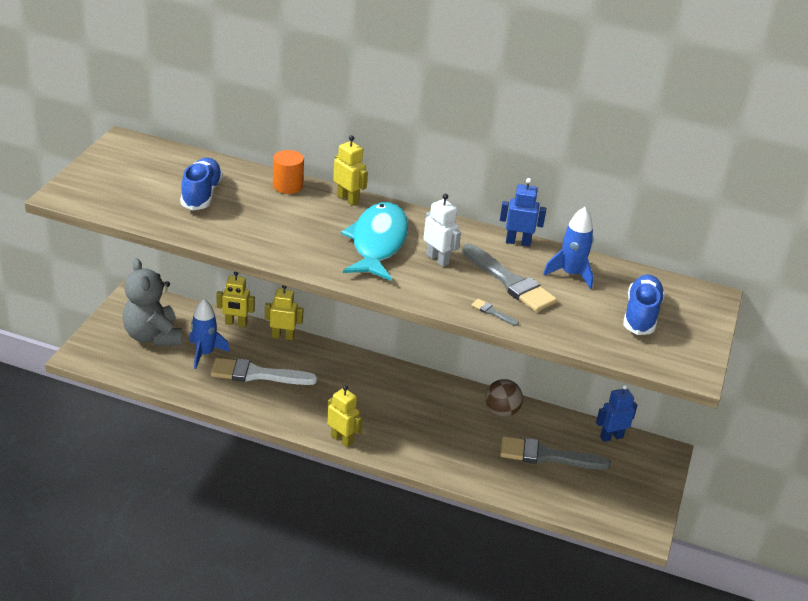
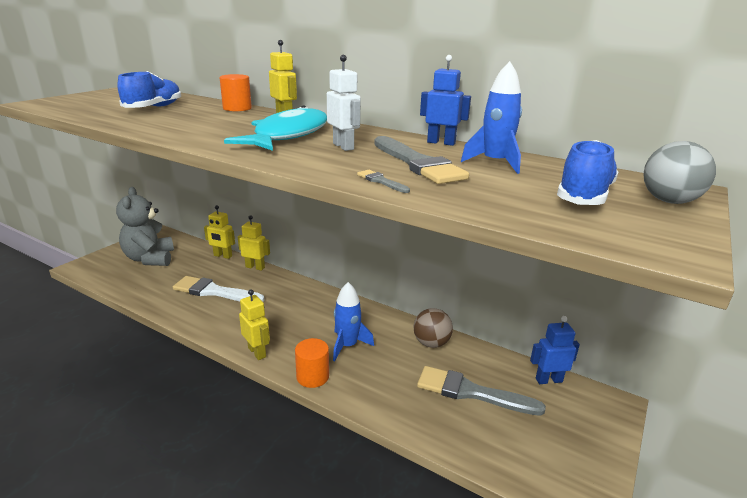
camera: 15 degrees right, 10 degrees down
(204, 353) = (181, 273): blue rocket -> blue rocket (347, 345)
(405, 457) = (312, 376): none -> orange cylinder
(698, 315) = (669, 201): none -> grey ball

